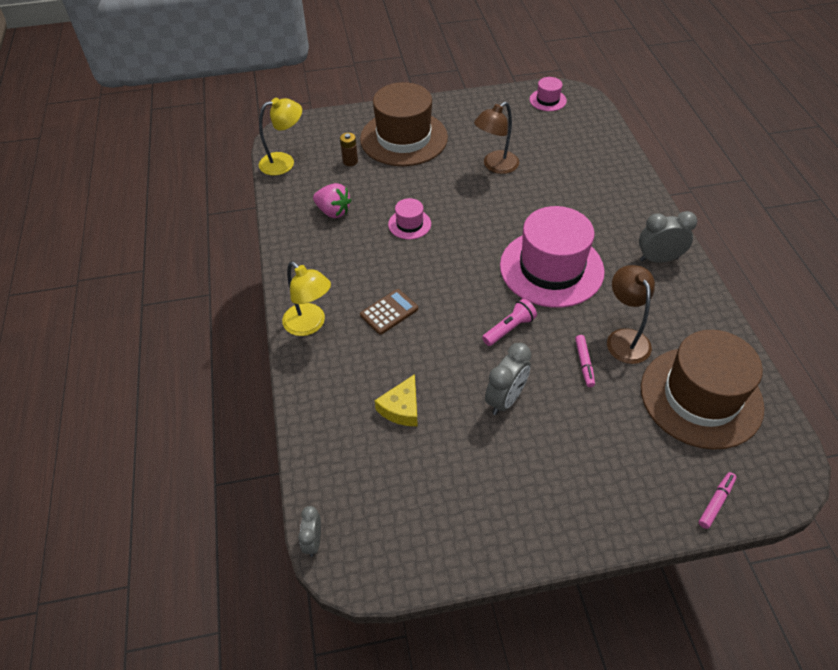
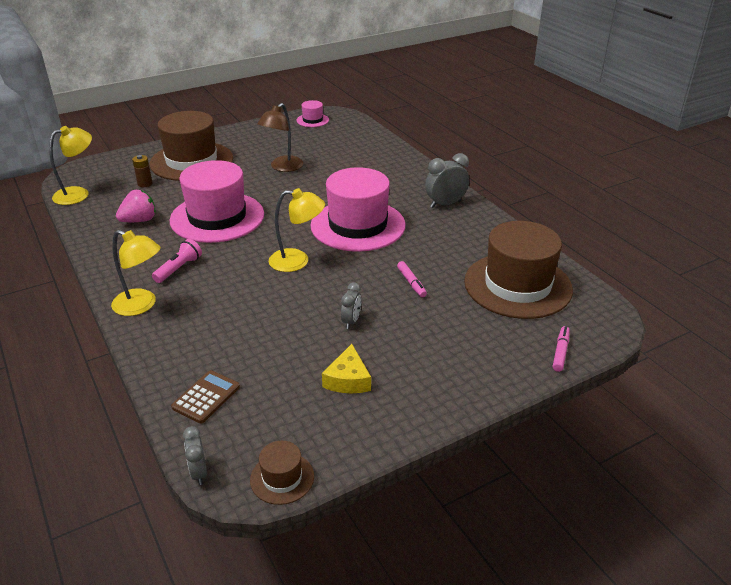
camera: 20 degrees left, 15 degrees down
(333, 211) = (139, 220): pink strawberry -> pink strawberry turned 45 degrees counterclockwise
(385, 572) = (282, 478): none -> brown hat
(389, 312) = (218, 281): brown calculator -> brown calculator (206, 397)
(401, 408) = (255, 348): yellow cheese -> yellow cheese (348, 379)
(409, 224) = (217, 217): pink hat -> pink hat, size x2.27
(474, 304) = (297, 261): none -> yellow lamp
(505, 399) = (351, 321): grey clock -> grey clock, size x0.61
(509, 328) = (336, 272): pink flashlight -> pink flashlight (179, 268)
(624, 338) = (439, 259): brown lamp -> none

